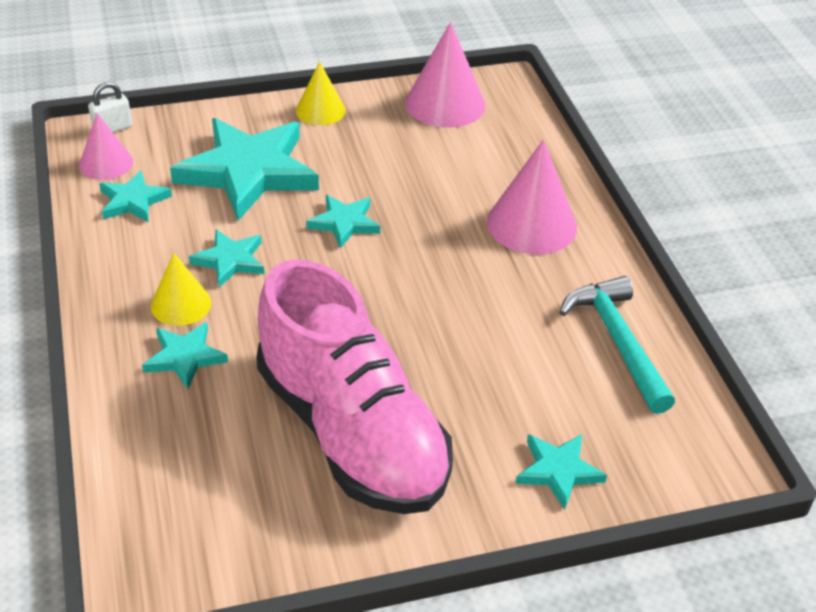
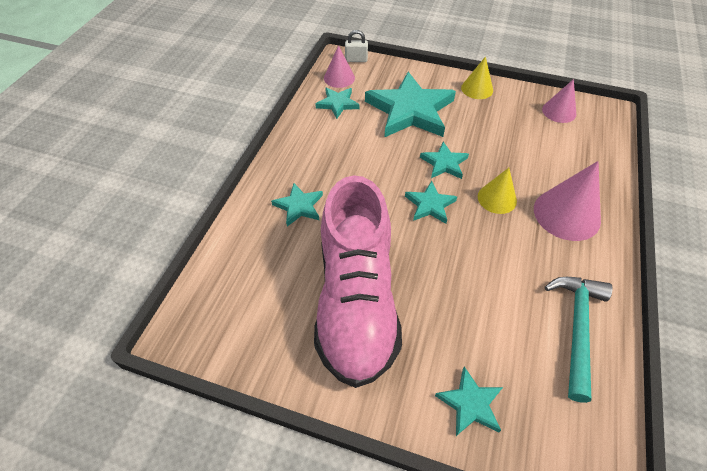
camera: 35 degrees right, 10 degrees up
(181, 304) = (319, 174): yellow cone -> yellow cone (497, 198)
(230, 260) = (363, 159): turquoise star -> turquoise star (430, 205)
(445, 104) = (559, 111): pink cone -> pink cone, size x0.61

